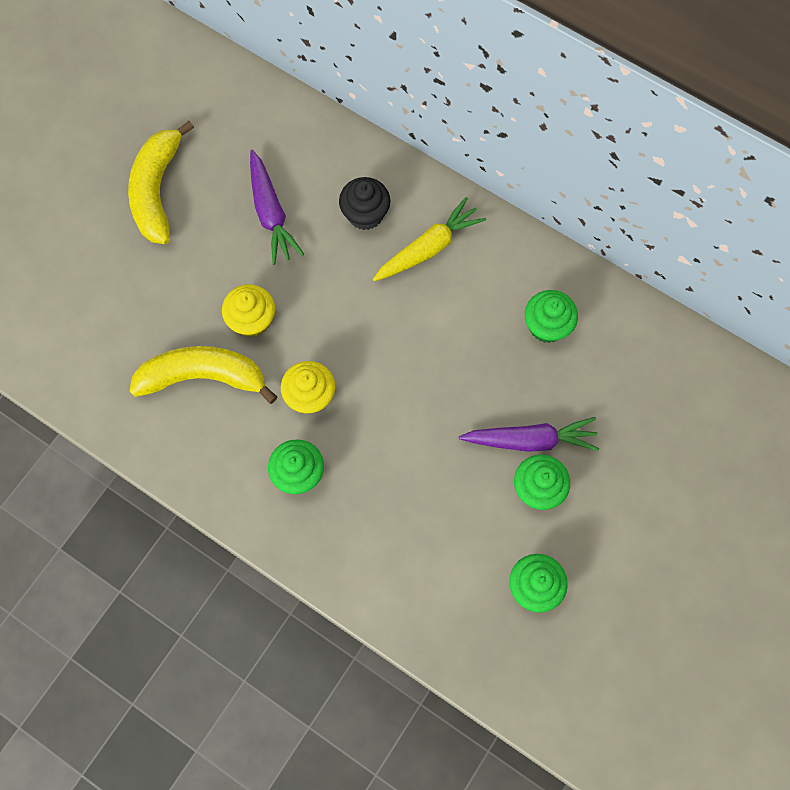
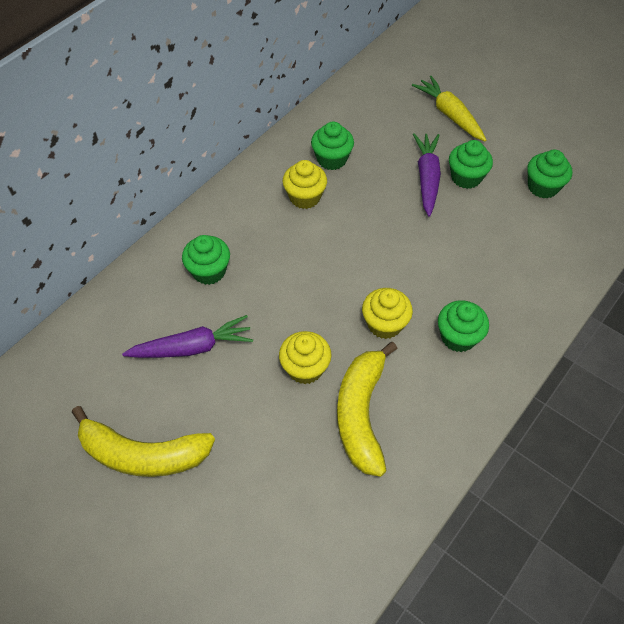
camera: 85 degrees left, 15 degrees down
(365, 214) = (209, 271): black cupcake -> green cupcake
(428, 248) = (251, 228): yellow carrot -> yellow carrot (449, 115)
(481, 300) = (305, 197): none -> yellow cupcake

